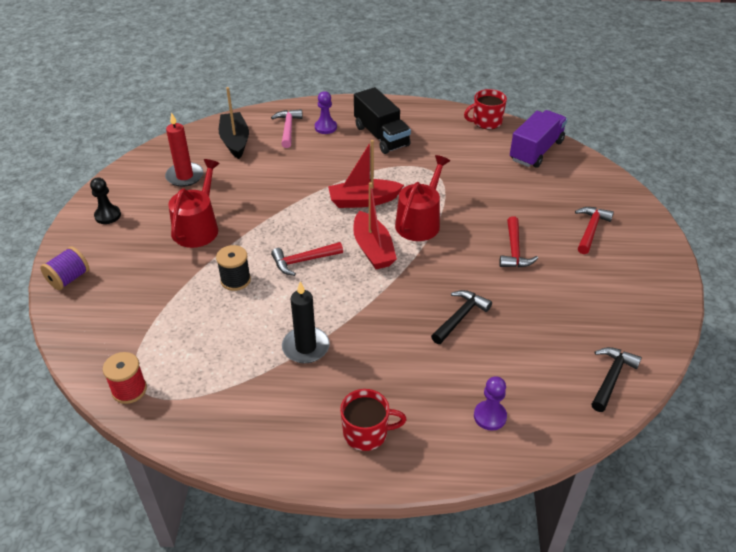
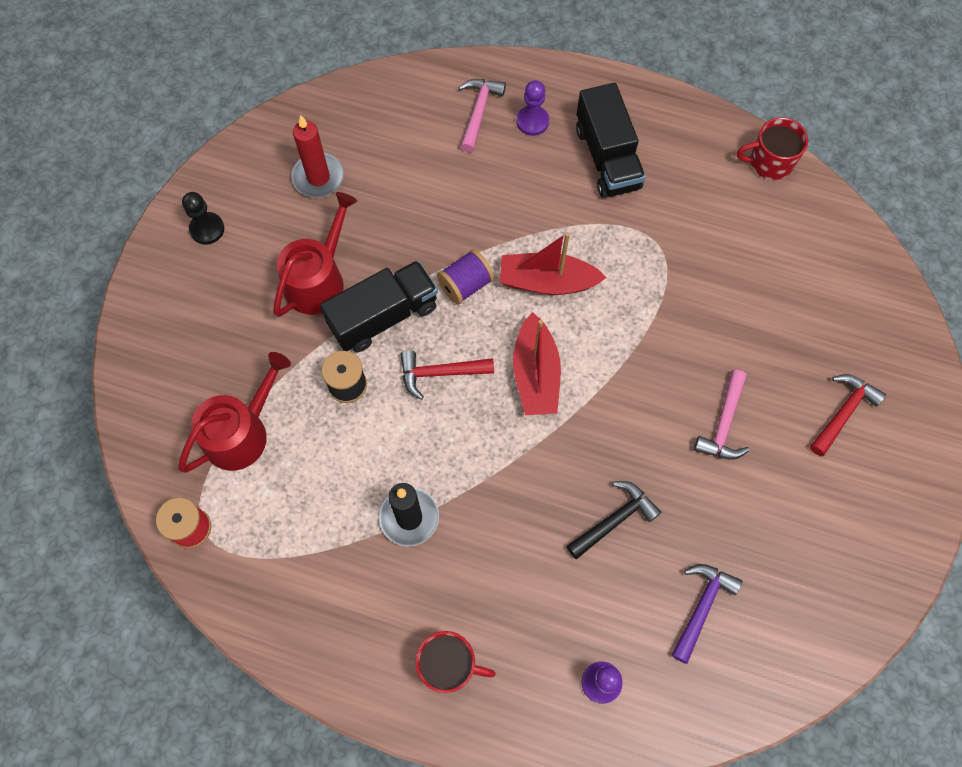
camera: 15 degrees right, 25 degrees up
(69, 278) = (145, 330): purple spool -> purple spool (465, 285)
(235, 141) = (399, 122): black boat -> none
(252, 238) = (383, 316): none -> black truck
(420, 222) = (612, 340): red watering can -> red watering can (241, 432)
(514, 250) = (723, 424): red hammer -> pink hammer
(536, 151) = (822, 240): purple truck -> none
(544, 353) = (701, 606): none -> purple hammer
(611, 377) = (772, 666): black hammer -> none

